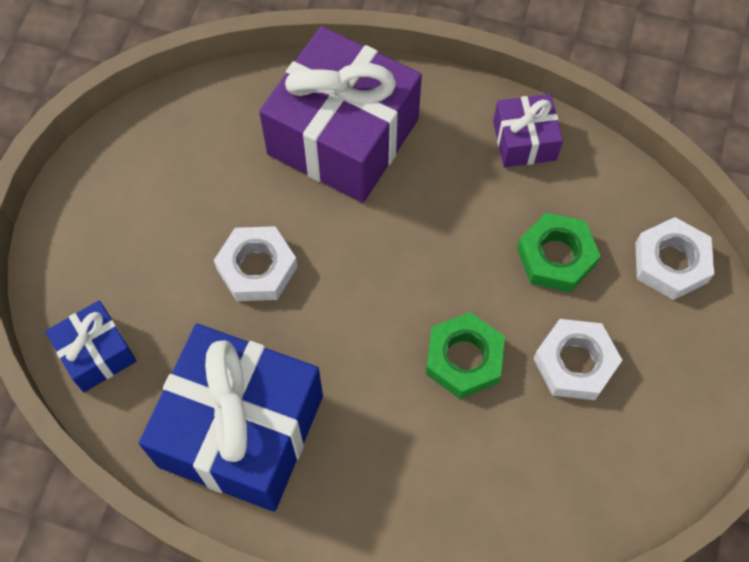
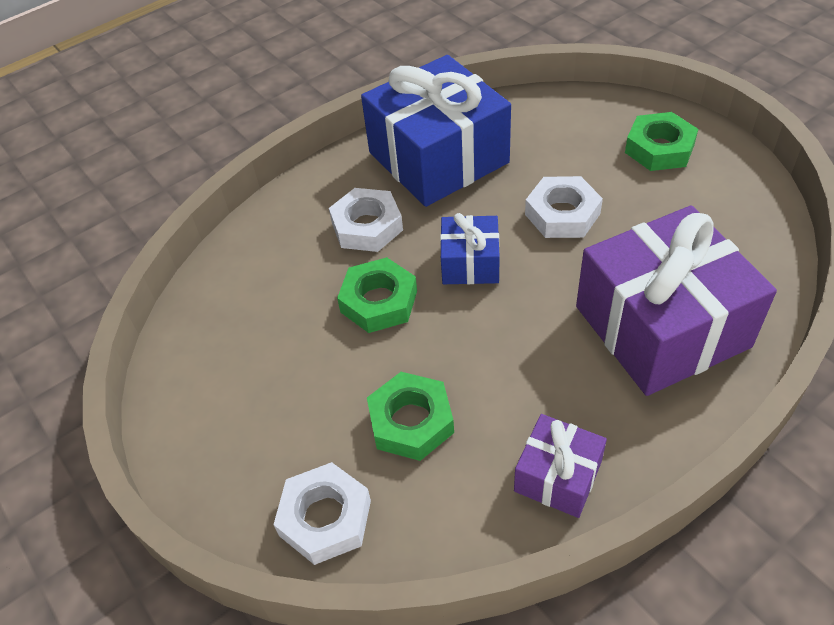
camera: 130 degrees right, 15 degrees down
(97, 353) = (557, 111): blue gift -> blue gift (470, 263)
(111, 230) = (659, 148): none -> green nut
(575, 363) = (308, 373): white nut -> white nut (367, 226)

